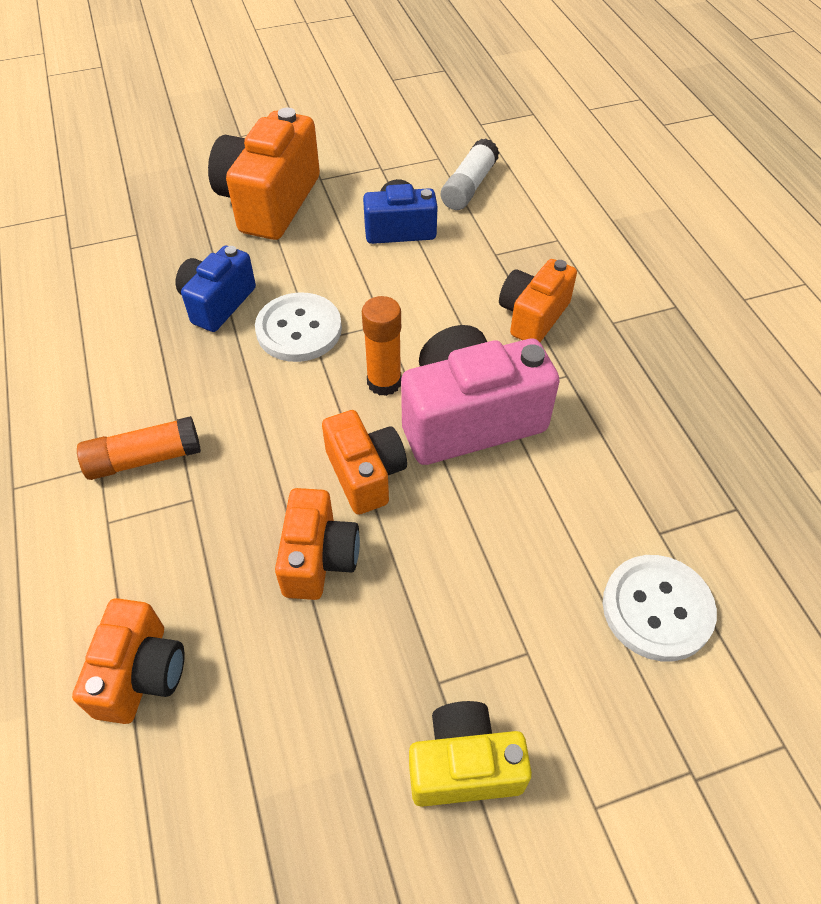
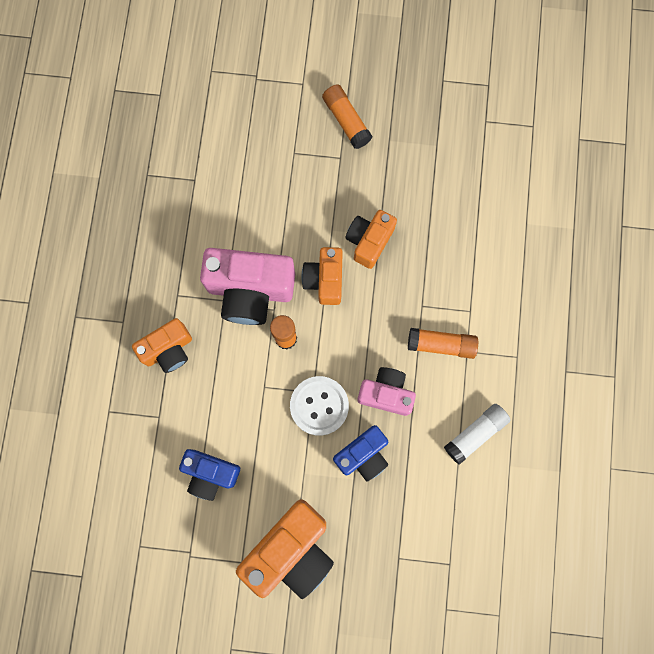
camera: 155 degrees left, 25 degrees up
(141, 673) = (471, 220): orange camera -> none
(210, 373) = (386, 393): none -> pink camera
(464, 765) = (346, 121): yellow camera -> orange glue stick
(469, 186) = (136, 498): white glue stick -> white glue stick (475, 433)
(657, 609) = (223, 145): white button -> none

